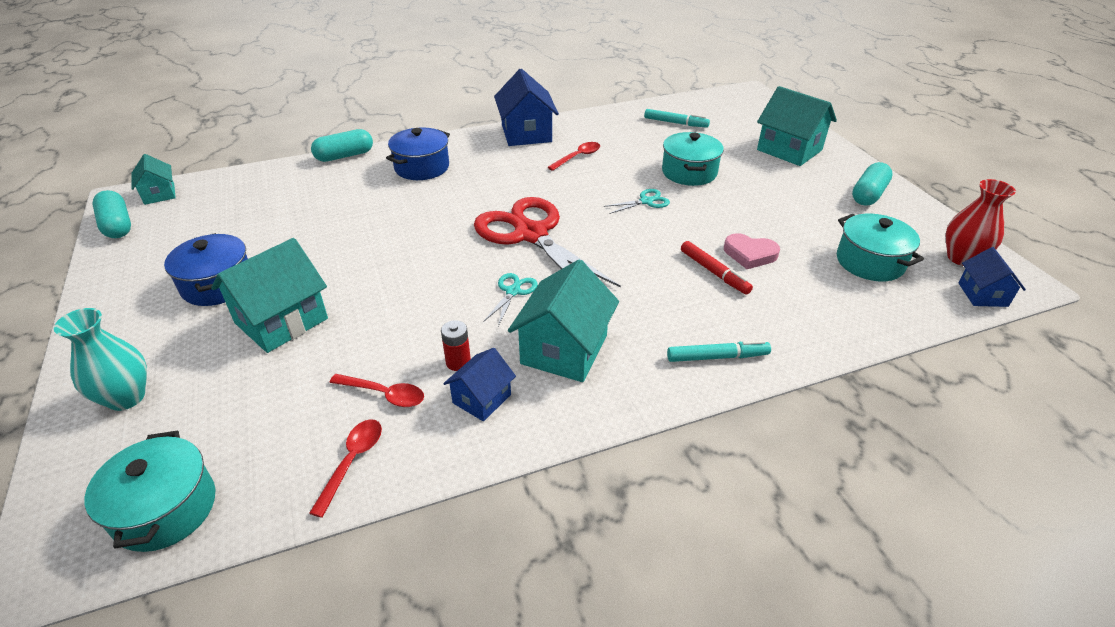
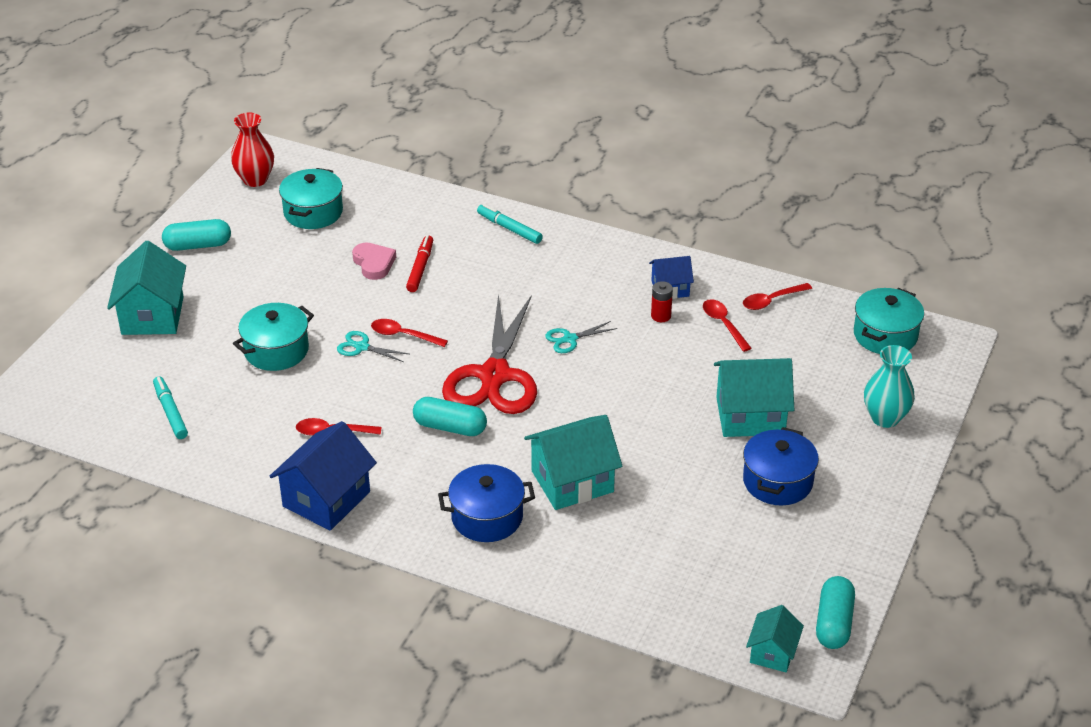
camera: 135 degrees left, 0 degrees up
(344, 156) = (542, 591): turquoise capsule -> turquoise capsule (450, 427)
(564, 349) = (589, 284): turquoise house -> turquoise house (572, 481)
(635, 222) = (403, 335): none -> red spoon
(982, 294) = (297, 161): blue house -> none

